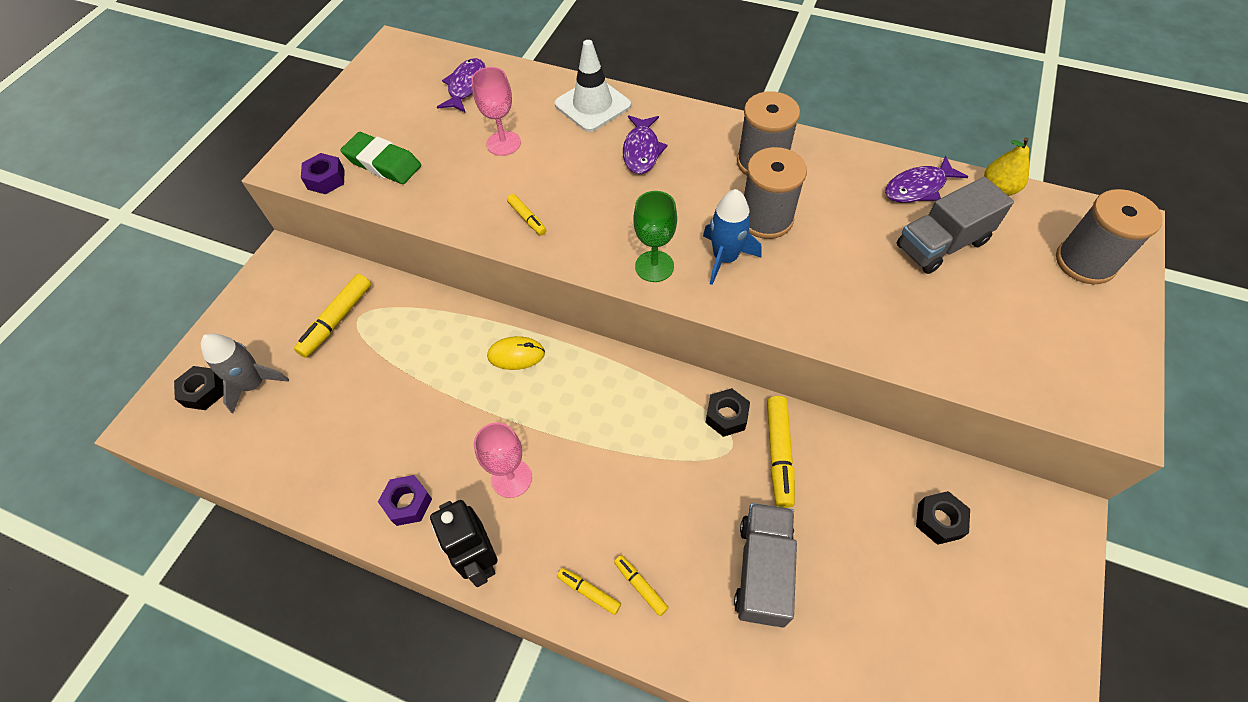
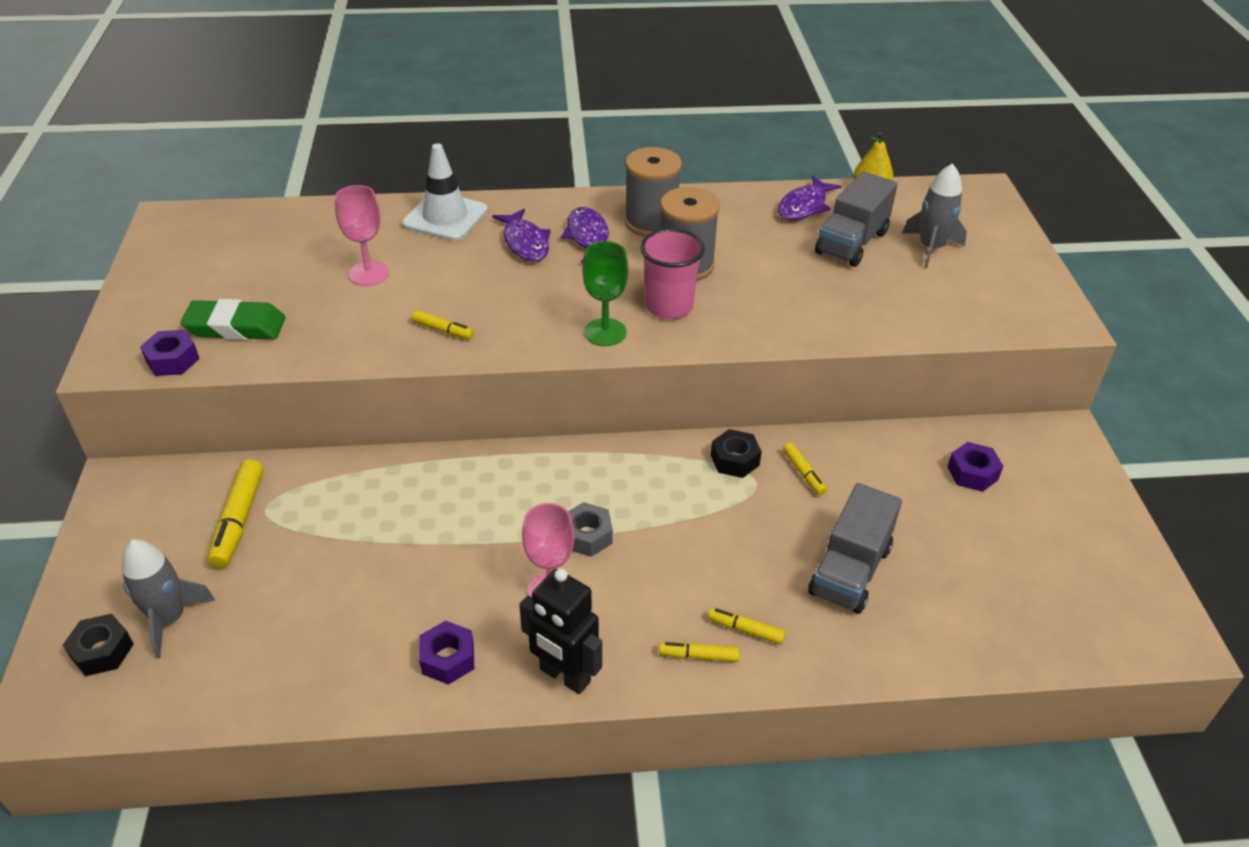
camera: 30 degrees left, 15 degrees down
(466, 86) = (287, 234): purple fish -> purple fish (588, 237)
(516, 355) = (481, 482): yellow mouse -> none
(566, 439) = (587, 536): none -> grey nut
(725, 258) = (669, 306): blue rocket -> pink cup
(762, 570) = (850, 571): grey truck -> grey truck turned 135 degrees counterclockwise
(779, 454) = (803, 473): yellow marker -> yellow marker, size x0.56
(939, 520) = (972, 473): black nut -> purple nut
(1021, 277) = (930, 248): none -> grey rocket
(1085, 262) = (971, 224): grey spool -> none

